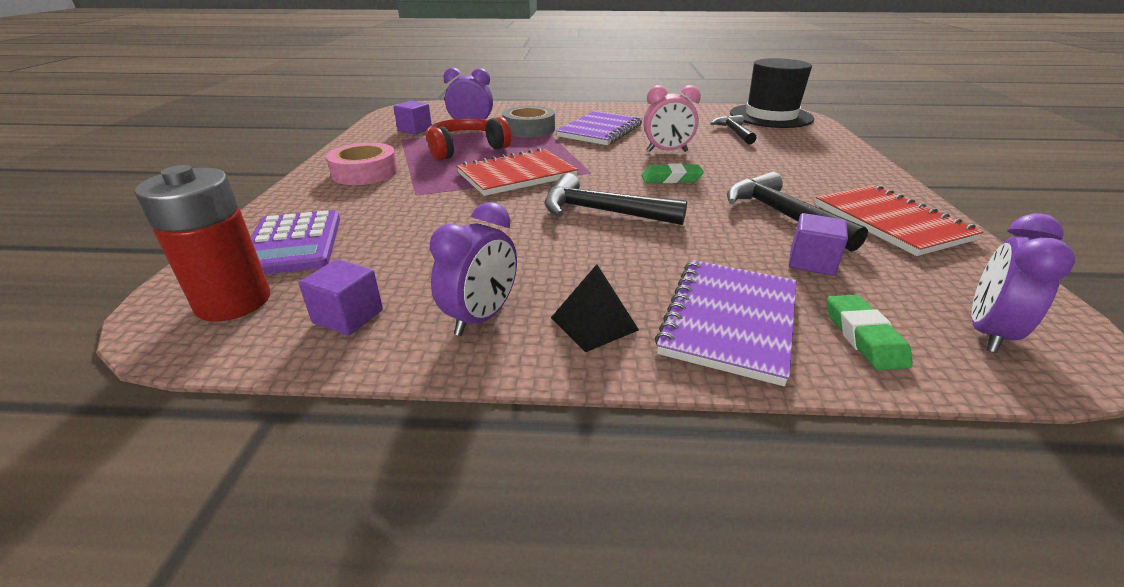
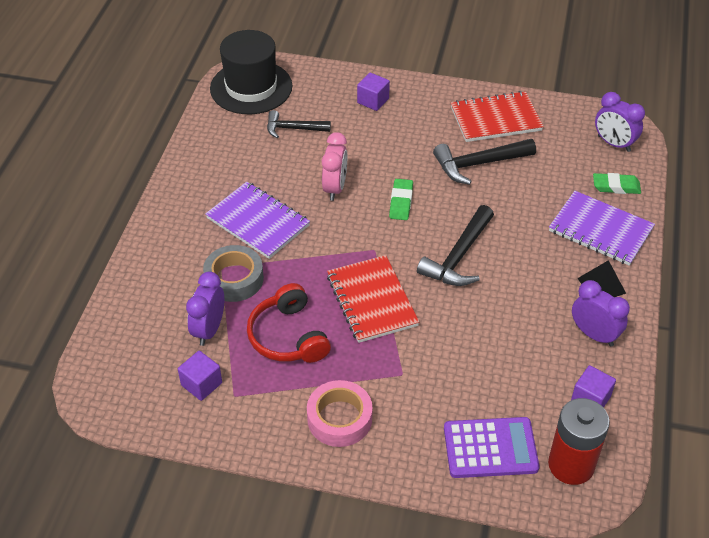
camera: 80 degrees left, 15 degrees up
(811, 262) = (543, 175): purple cube -> purple cube (373, 101)

